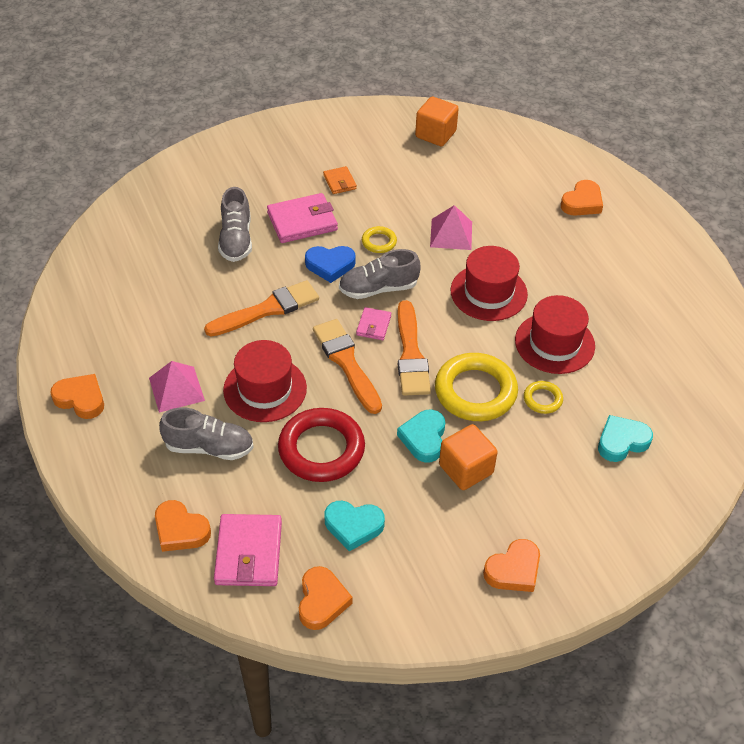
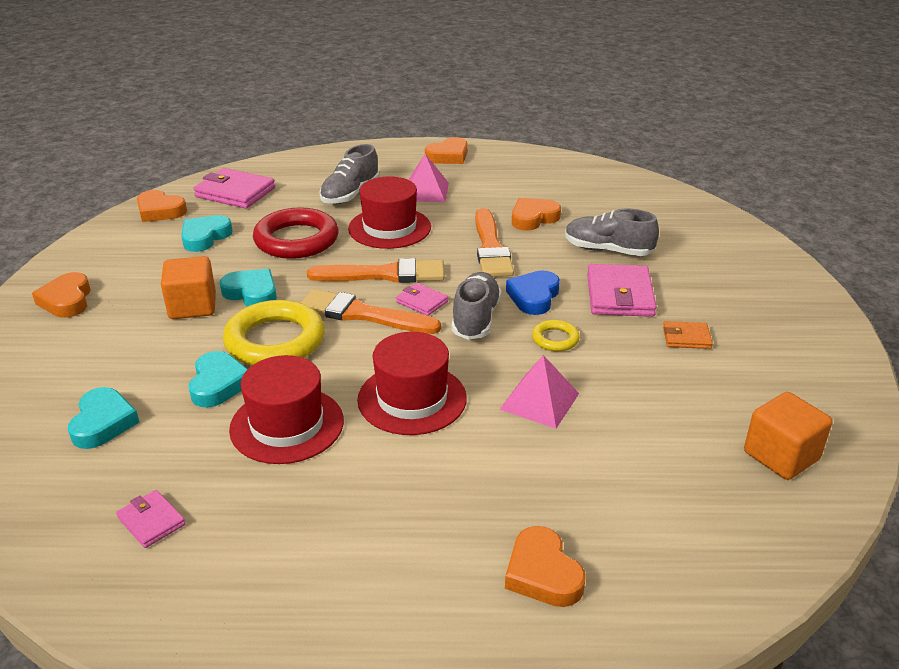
camera: 115 degrees right, 15 degrees down
(180, 530) = (285, 173): orange heart -> orange heart (533, 218)
(542, 399) = (218, 384): yellow ring -> turquoise heart
(671, 366) = (151, 521): none -> pink wallet

